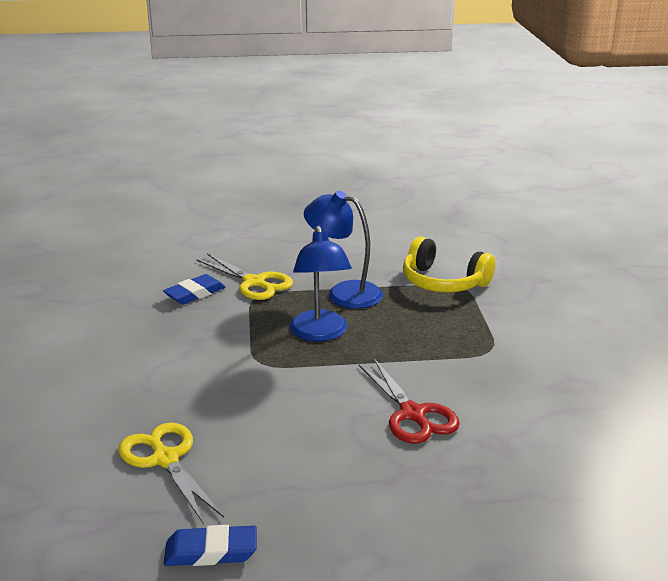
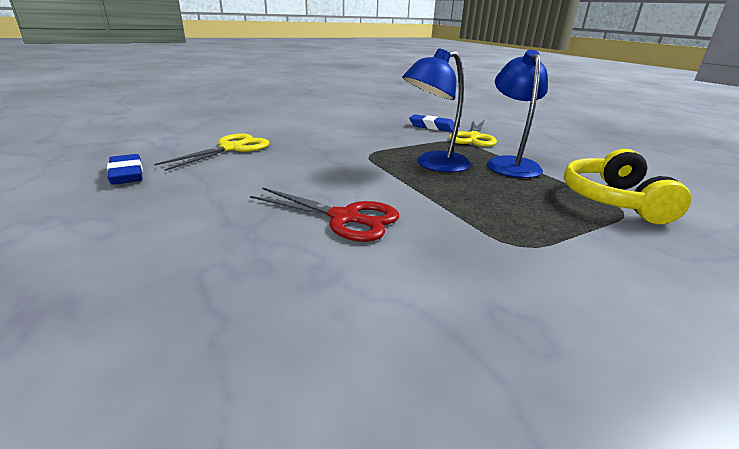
camera: 65 degrees right, 0 degrees up
(412, 414) = (345, 218): red scissors -> red scissors turned 105 degrees counterclockwise

